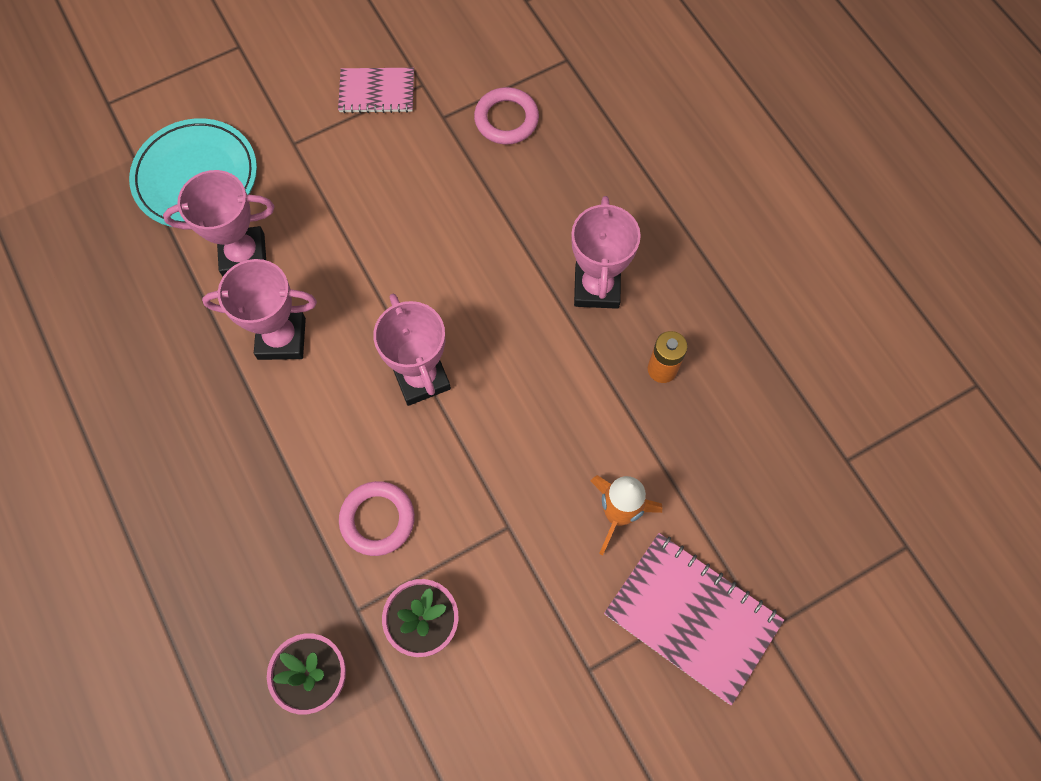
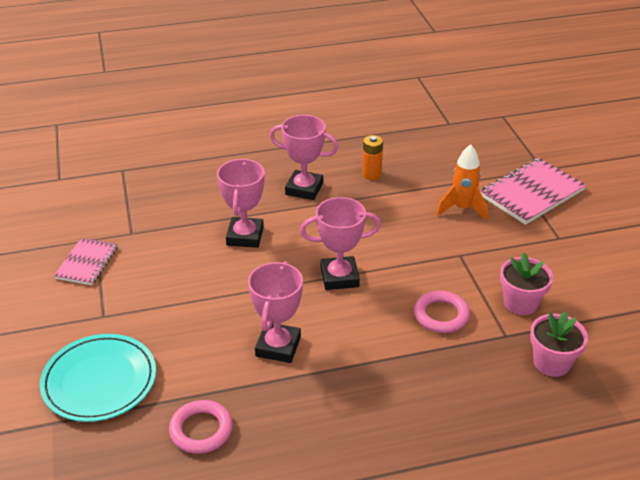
camera: 75 degrees left, 30 degrees down
(244, 255) = (192, 359): pink trophy -> pink trophy (245, 236)
(506, 119) = (153, 204): pink ring -> pink ring (201, 430)

